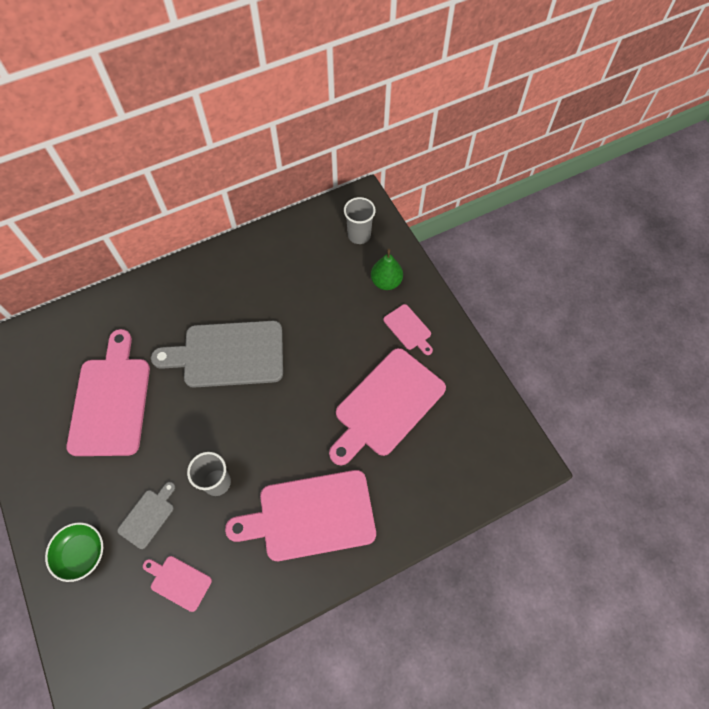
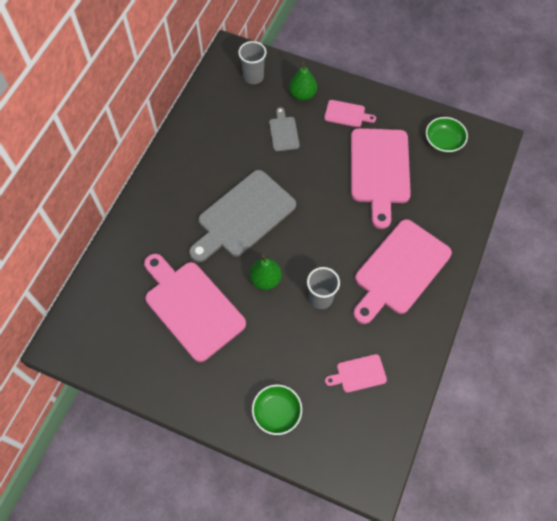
camera: 40 degrees left, 0 degrees up
(148, 516) = (297, 354): grey cutting board -> grey cutting board (283, 132)
(190, 426) = (265, 279): none -> green pear
(476, 424) = (443, 141): none -> green bowl

